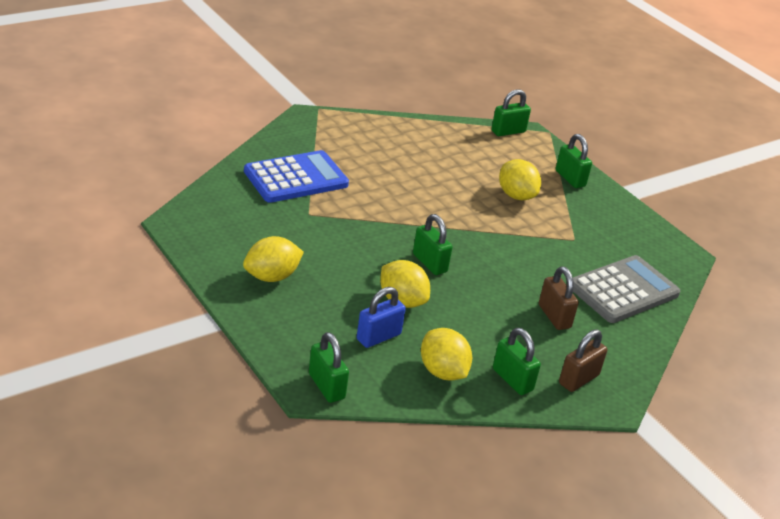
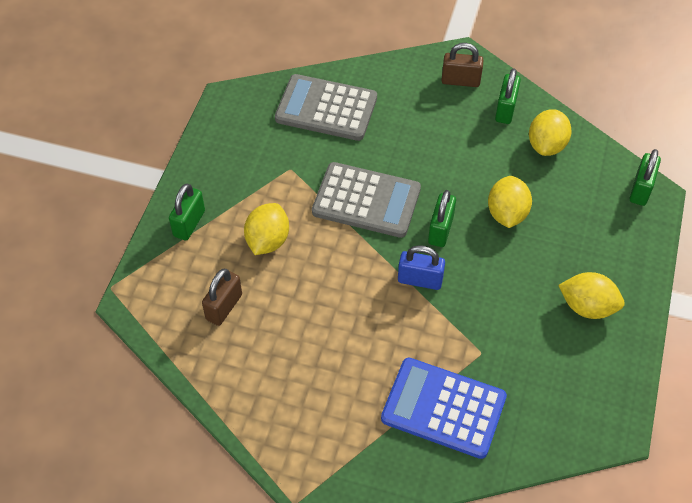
camera: 125 degrees left, 20 degrees up
(378, 337) = (561, 199): blue padlock -> blue padlock (420, 280)
(500, 251) = (366, 200): none -> grey calculator
(508, 131) = (149, 318): green padlock -> none
(554, 316) = (409, 126): brown padlock -> brown padlock (224, 307)

